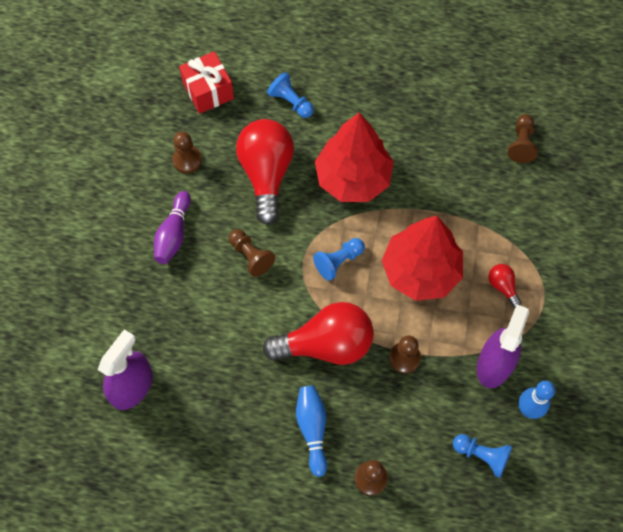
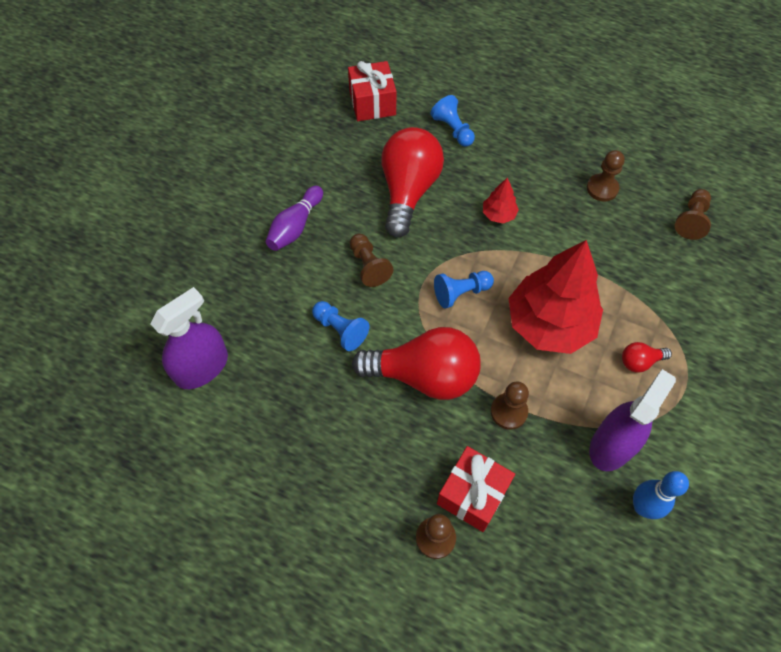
camera: 15 degrees right, 5 degrees down
(187, 160) = (331, 161): brown pawn -> brown pawn (602, 188)
(312, 429) = (383, 464): blue bowling pin -> none
(353, 178) = (498, 214): red tree -> red tree, size x0.43
(391, 435) = (472, 494): none -> red gift
(482, 455) = (575, 547): blue pawn -> blue pawn (340, 330)
(502, 286) = (640, 361): red light bulb -> red light bulb turned 90 degrees counterclockwise

